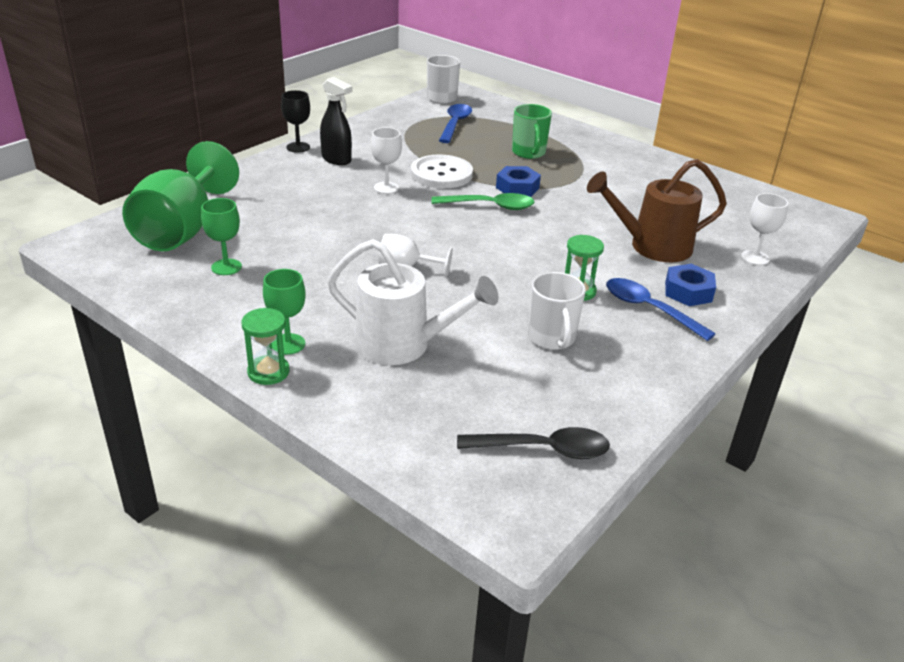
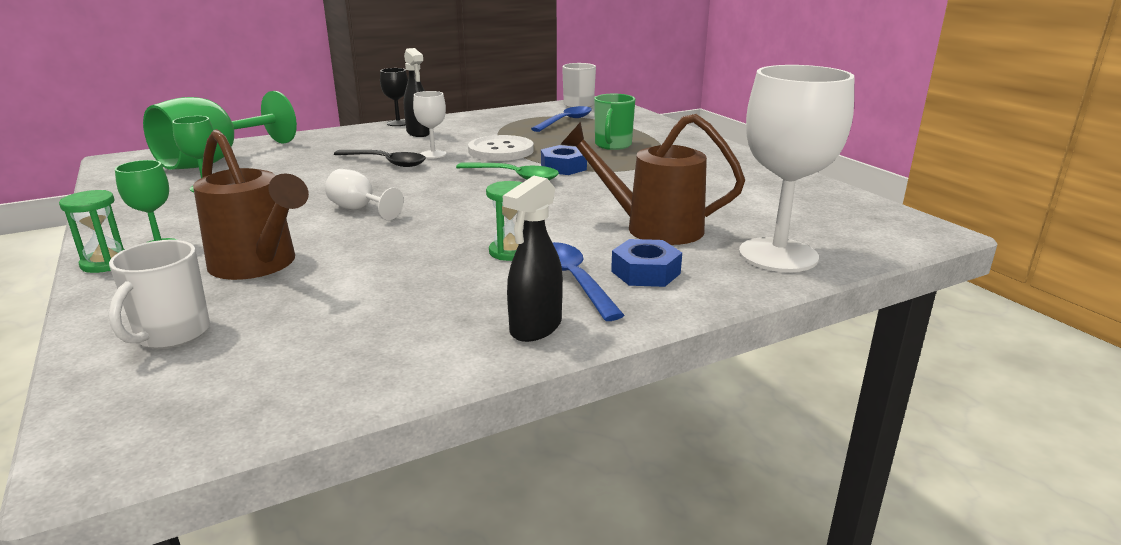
camera: 25 degrees right, 10 degrees down
(403, 346) = (258, 265): white watering can -> brown watering can
(543, 449) = (250, 386): black spoon -> black spoon (386, 163)
(552, 338) = (420, 286): white mug -> white mug (171, 334)
(668, 357) = (535, 328): none -> black spray bottle
(755, 258) = (778, 255): white goblet -> white goblet, size x2.08

